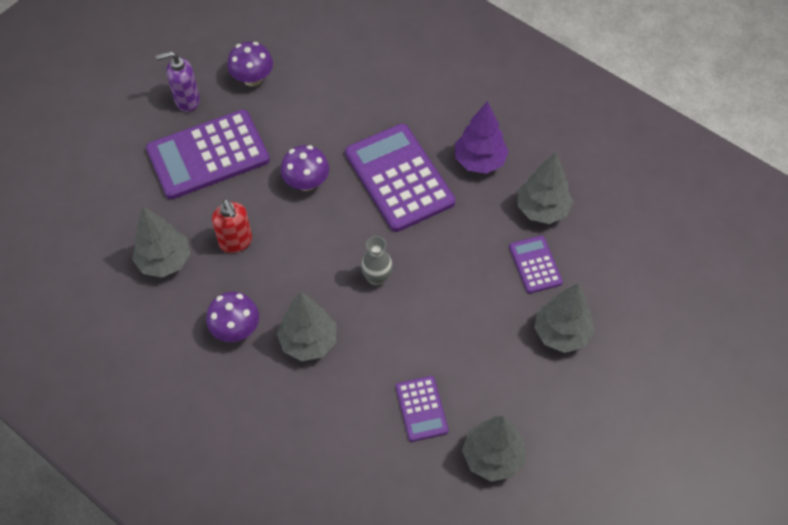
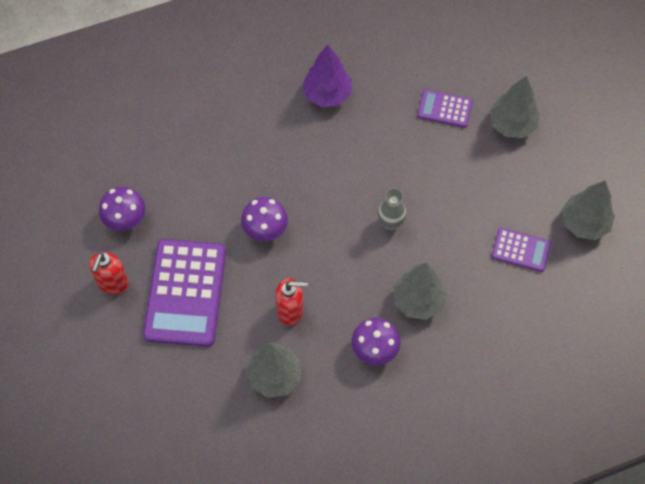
camera: 60 degrees left, 5 degrees up
(187, 101) = (113, 283): purple soap dispenser -> red soap dispenser
(399, 178) = (306, 159): purple calculator -> none
(542, 209) = (399, 77): grey tree -> none

